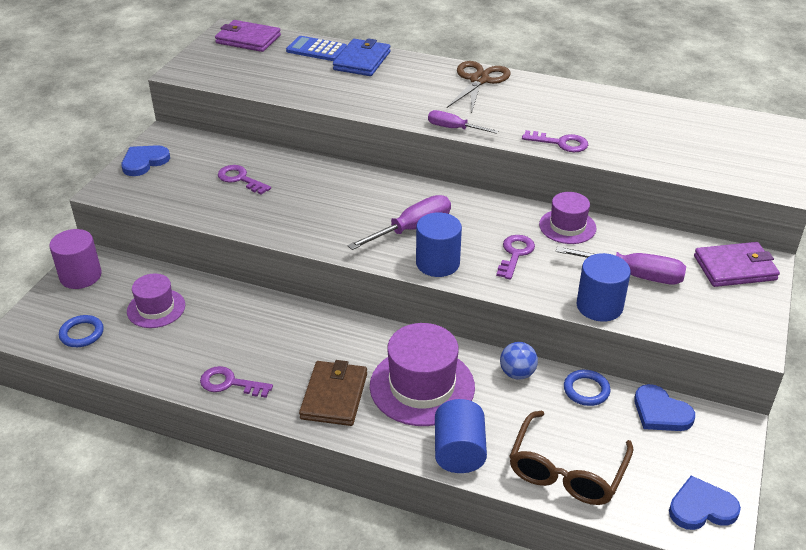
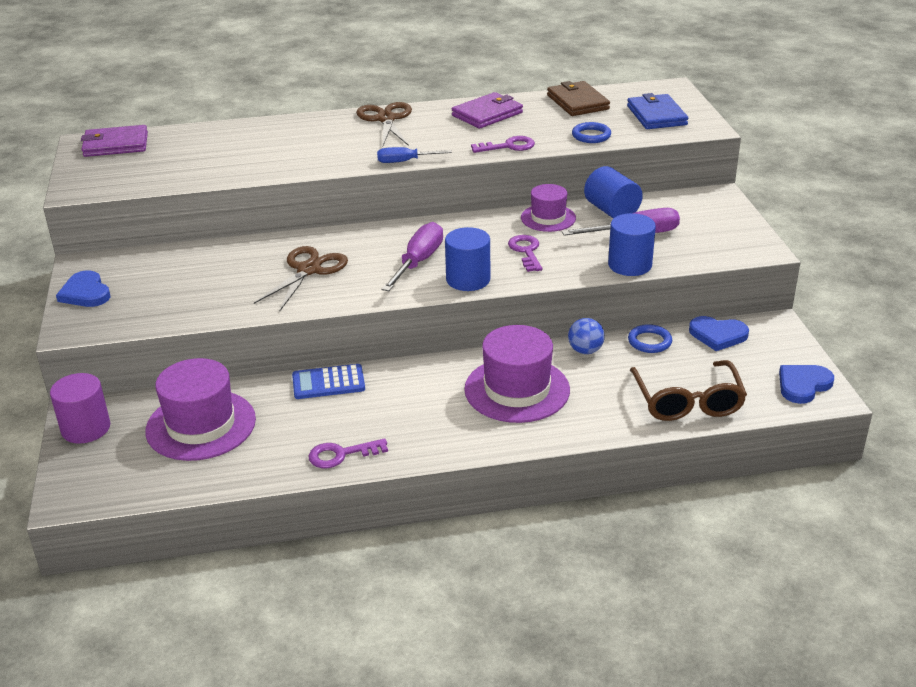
camera: 30 degrees left, 5 degrees down
(82, 334) = (143, 474): blue ring -> blue ring (591, 136)
(144, 162) = (85, 293): blue heart -> blue heart turned 45 degrees counterclockwise
(156, 308) = (201, 425): purple hat -> purple hat, size x1.67
(240, 179) = (208, 275): purple key -> none
(316, 49) = (200, 135): blue calculator -> blue calculator (328, 382)
(318, 203) = (309, 270): none -> brown scissors
(334, 396) = (448, 426): brown wallet -> brown wallet (577, 102)
(362, 61) = (257, 132): blue wallet -> blue wallet (656, 115)
(453, 128) = (404, 161): purple screwdriver -> blue screwdriver
(459, 452) = (593, 423): blue cylinder -> blue cylinder (612, 211)
(735, 268) = (702, 205): purple wallet -> purple wallet (487, 114)

